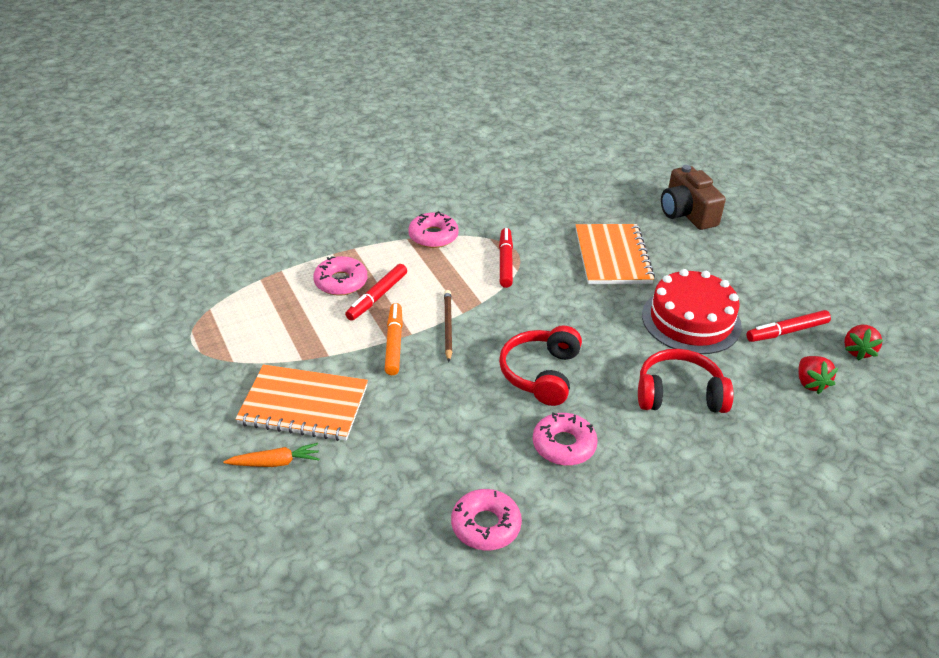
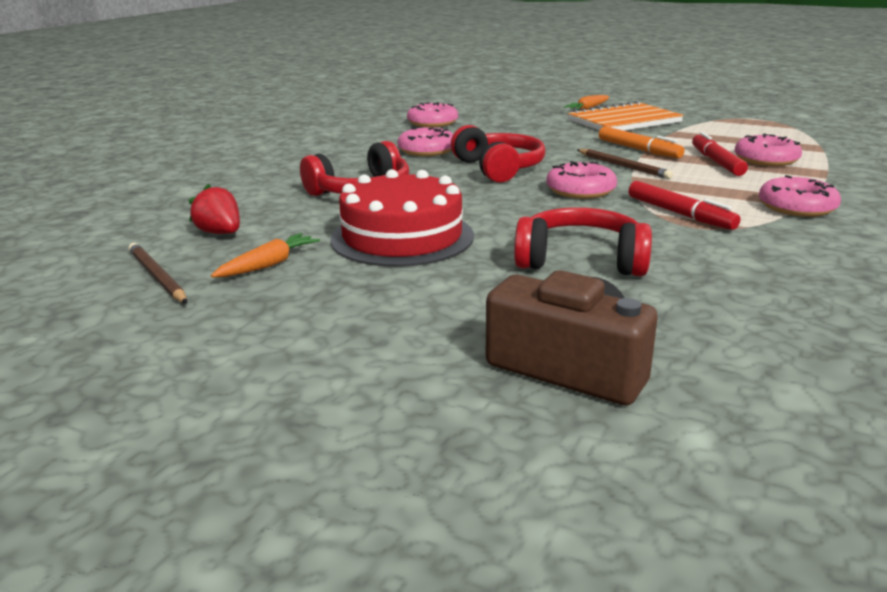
camera: 145 degrees right, 15 degrees down
(524, 313) = (580, 190): none -> pink donut
(612, 256) = (581, 260): orange notebook -> red headphones
(787, 332) = (268, 265): red marker -> orange carrot
(857, 351) = (157, 277): red strawberry -> brown pencil

